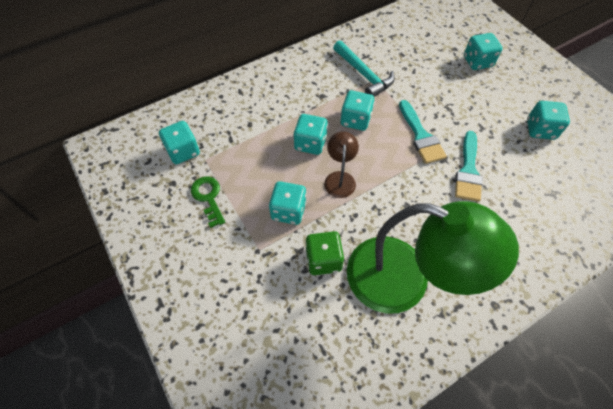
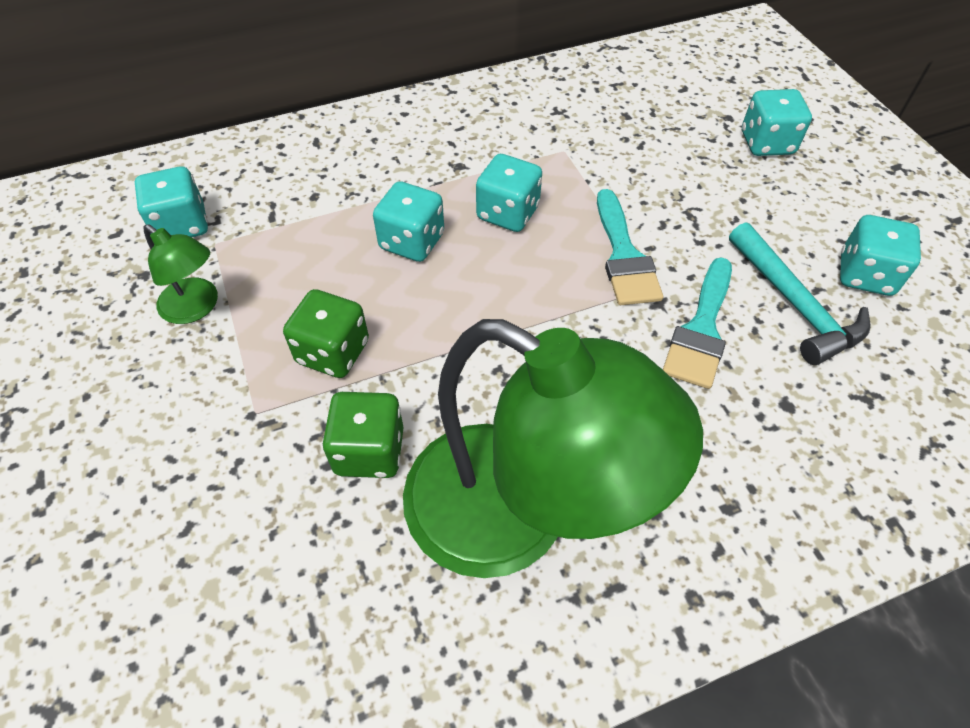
camera: 10 degrees right, 5 degrees down
(208, 197) = (196, 308): green key -> green lamp
(288, 211) = (333, 352): turquoise dice -> green dice
(340, 178) = (447, 309): brown lamp -> none
(364, 74) = (546, 140): turquoise hammer -> turquoise hammer (795, 305)

